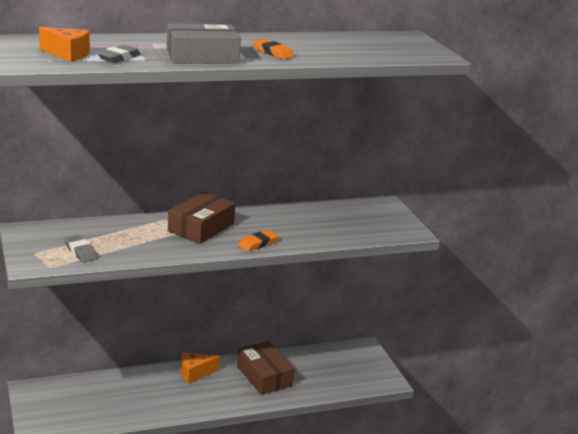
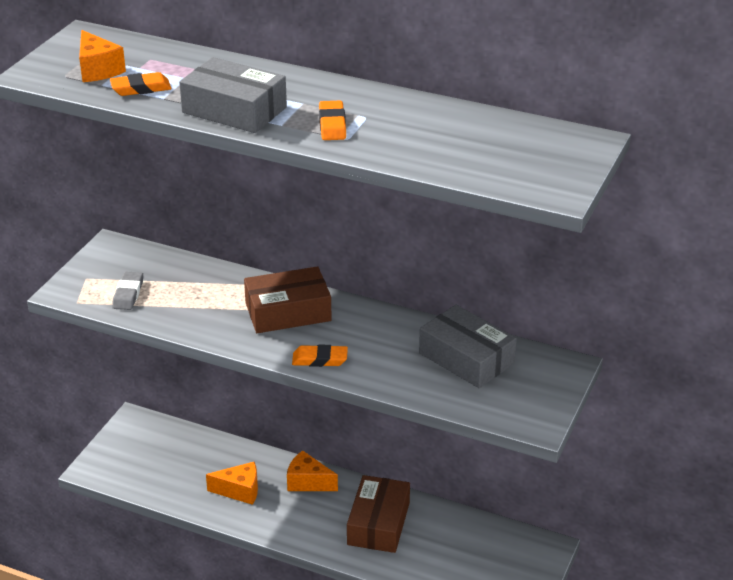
camera: 45 degrees right, 10 degrees up
(119, 57) = (141, 88): grey eraser -> orange eraser
(158, 396) = (240, 491): none -> orange cheese
(334, 216) = (466, 358): none -> grey box

